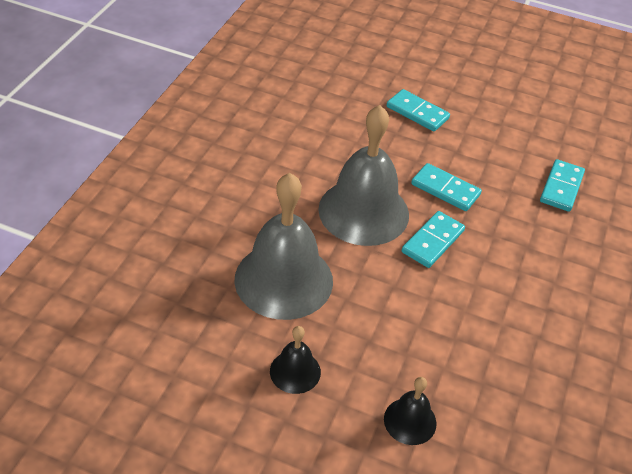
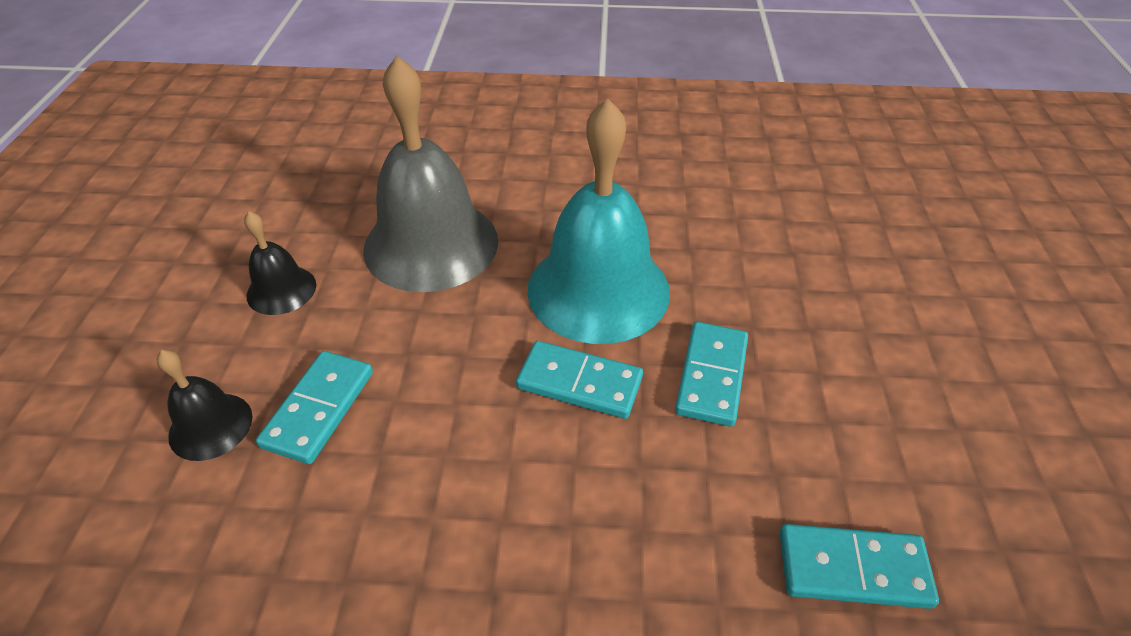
camera: 75 degrees right, 0 degrees up
(363, 211) = (598, 289): grey bell -> turquoise bell
(417, 113) = (872, 303): turquoise domino -> turquoise domino (318, 409)

